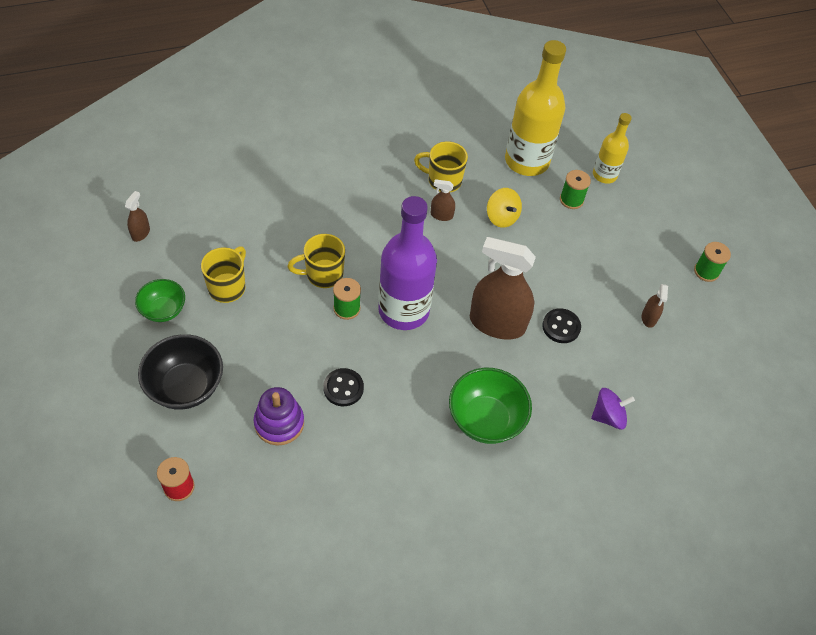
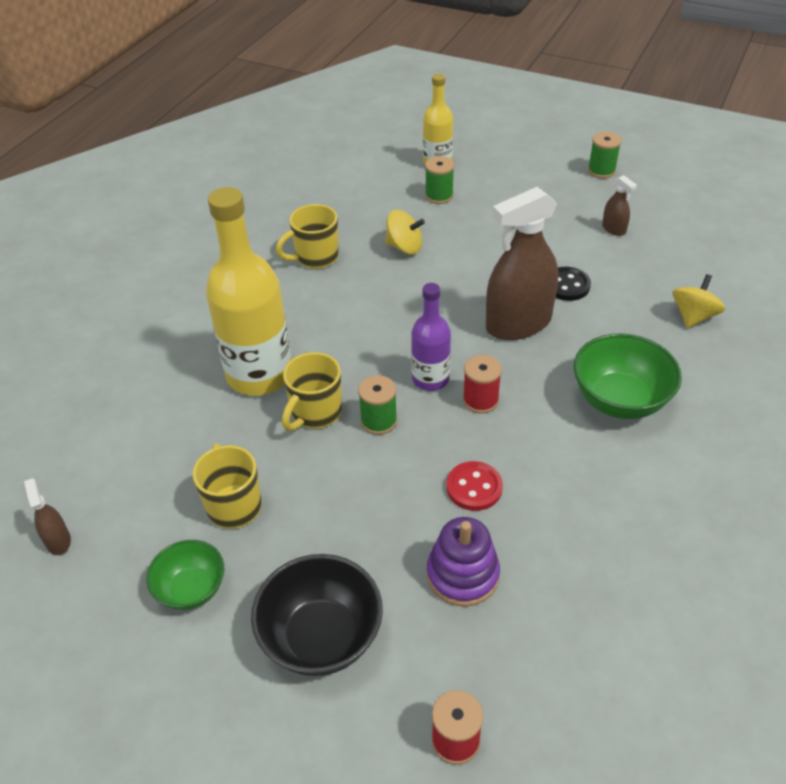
camera: 40 degrees left, 10 degrees down
(343, 388) = (474, 487): black button -> red button
(403, 310) = (430, 379): purple bottle -> purple bottle, size x0.55
(412, 347) = (480, 400): none -> red spool
(441, 215) = (353, 283): brown spray bottle -> none
(527, 161) = (364, 195): yellow bottle -> yellow bottle (259, 374)
(608, 416) = (693, 316): purple spinning top -> yellow spinning top

